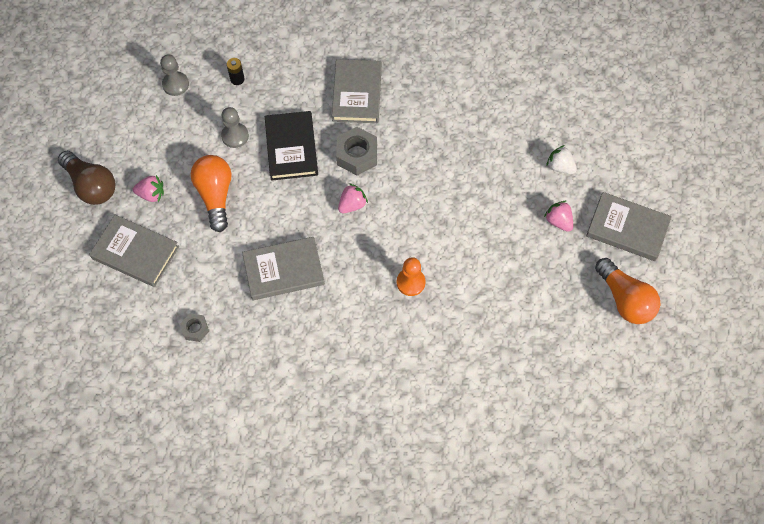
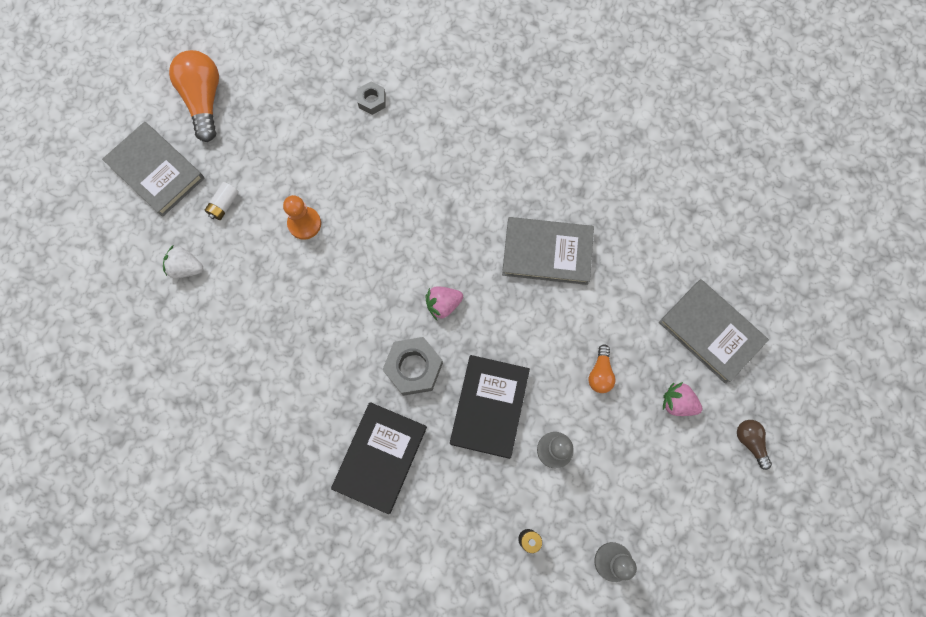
camera: 160 degrees left, 10 degrees up
(91, 185) = (750, 442): brown light bulb -> brown light bulb, size x0.52
(195, 329) = (661, 219): grey nut -> grey nut (372, 101)
(215, 195) = (600, 373): orange light bulb -> orange light bulb, size x0.52
(357, 93) = (380, 457): grey book -> black book
(410, 282) = (414, 192): orange pawn -> orange pawn (304, 223)
(558, 221) = (224, 204): pink strawberry -> white battery
(560, 167) = (186, 268): white strawberry -> white strawberry turned 135 degrees clockwise

